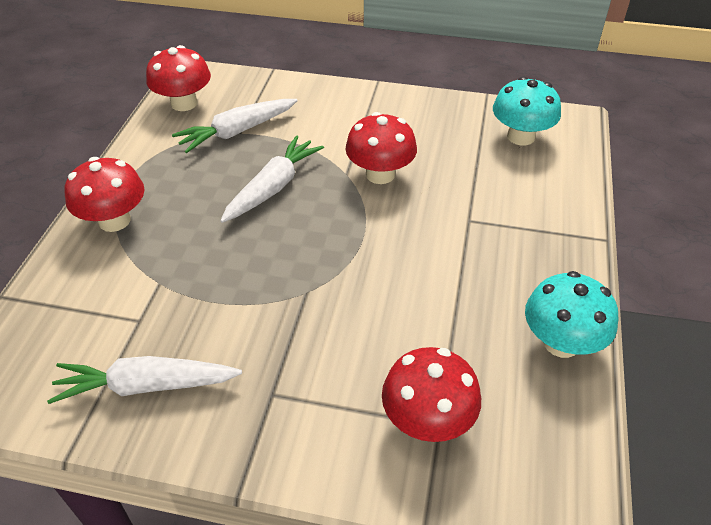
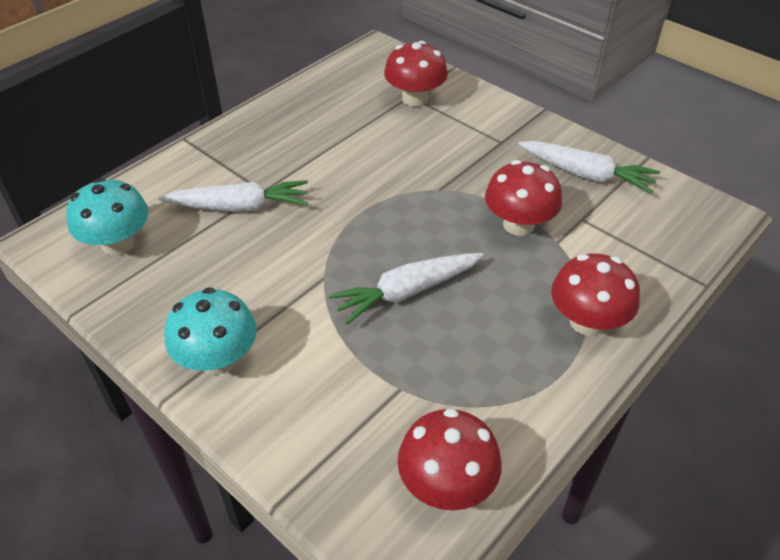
camera: 150 degrees left, 0 degrees up
(237, 132) = (402, 390): white carrot -> white carrot (240, 207)
(380, 174) = (292, 262): red mushroom -> red mushroom (518, 225)
(561, 342) = (297, 101): turquoise mushroom -> turquoise mushroom (218, 359)

